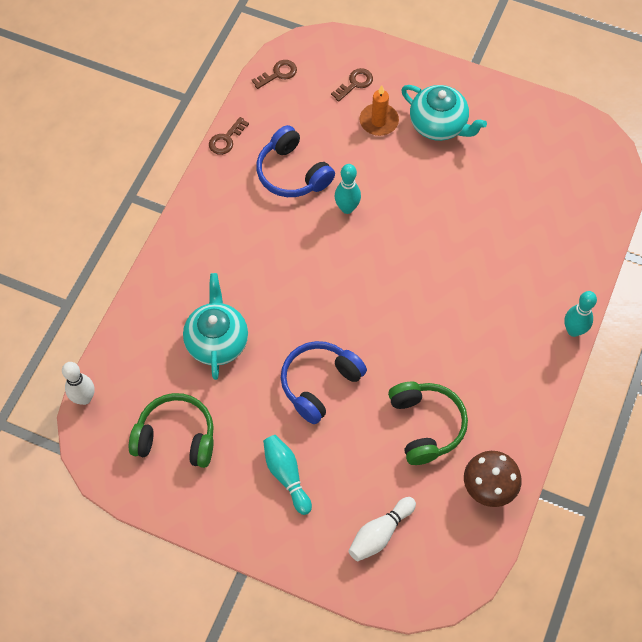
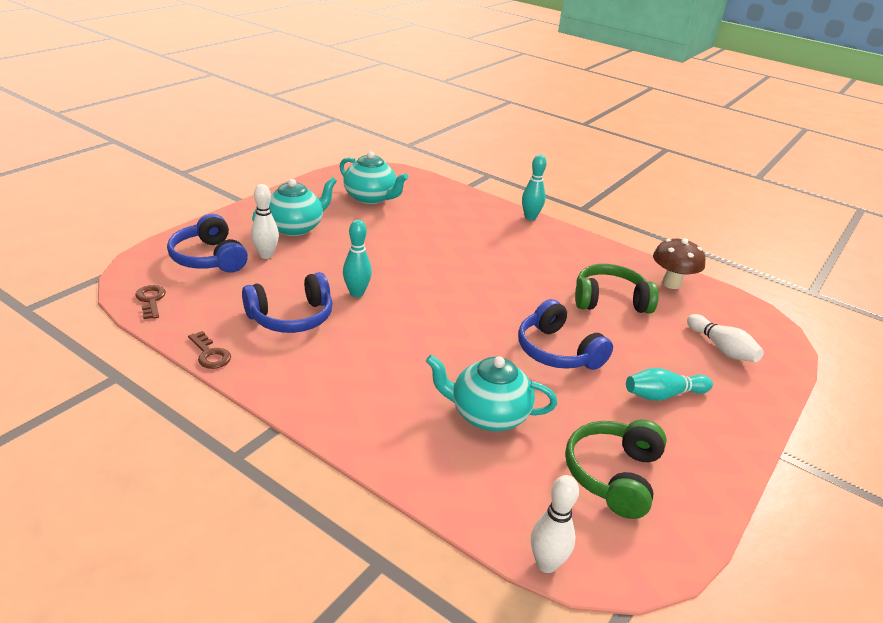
camera: 80 degrees left, 30 degrees down
(355, 83) = (209, 258): brown key -> blue headphones
(379, 121) = (266, 255): orange candle -> white bowling pin
(536, 168) = (371, 198): none -> turquoise teapot

